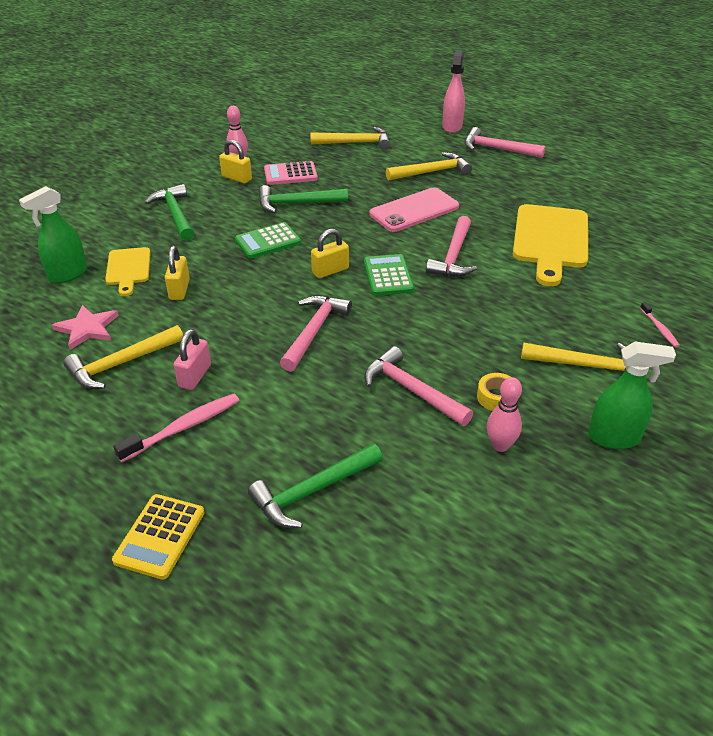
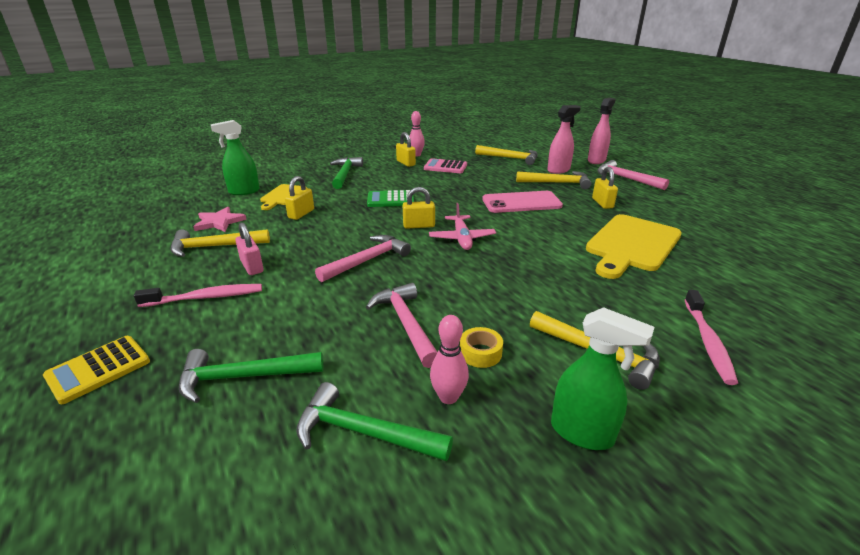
camera: 25 degrees right, 10 degrees down
(195, 376) = (252, 266): pink padlock -> pink padlock turned 75 degrees counterclockwise
(296, 204) = (433, 183): green hammer -> green hammer (363, 432)
(388, 276) = (462, 238): green calculator -> pink plane
(421, 151) = (558, 170): none -> pink spray bottle
(453, 256) = (530, 237): pink hammer -> none
(494, 191) = (602, 203): none -> yellow padlock
(659, 328) = (707, 342): pink toothbrush -> pink toothbrush, size x1.80

